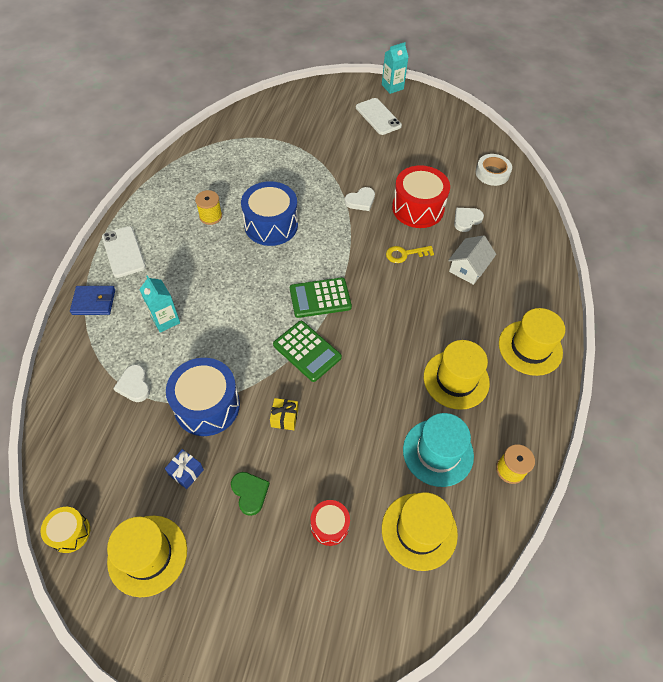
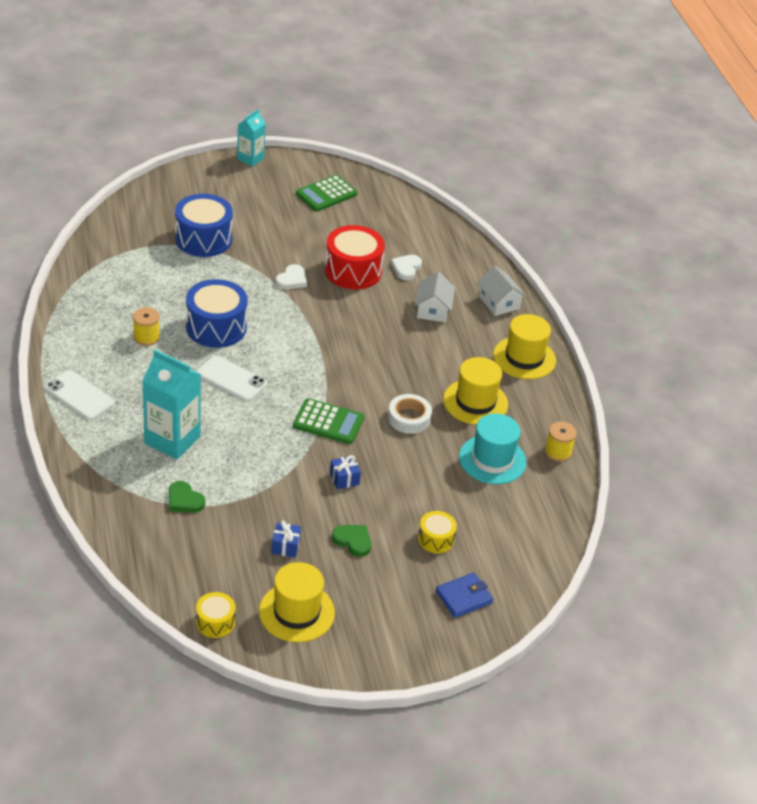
camera: 30 degrees left, 15 degrees down
(94, 302) = (85, 447): blue wallet -> blue wallet (463, 597)
(134, 385) = (184, 500): white heart -> green heart
(165, 320) = (172, 440): turquoise carton -> turquoise carton, size x1.67
(207, 405) = (266, 493): blue drum -> blue drum (203, 239)
(284, 418) = (344, 479): yellow gift -> blue gift
(320, 298) = (310, 376): green calculator -> green calculator (326, 194)
(329, 525) = (436, 539): red drum -> yellow drum
(378, 117) = (255, 193): white phone -> white phone (231, 379)
(405, 254) = (366, 315): yellow key -> none
(419, 531) = (510, 517): yellow hat -> none
(492, 173) = (405, 219): white tape -> white tape (409, 418)
(535, 281) = (499, 302): none -> white house

